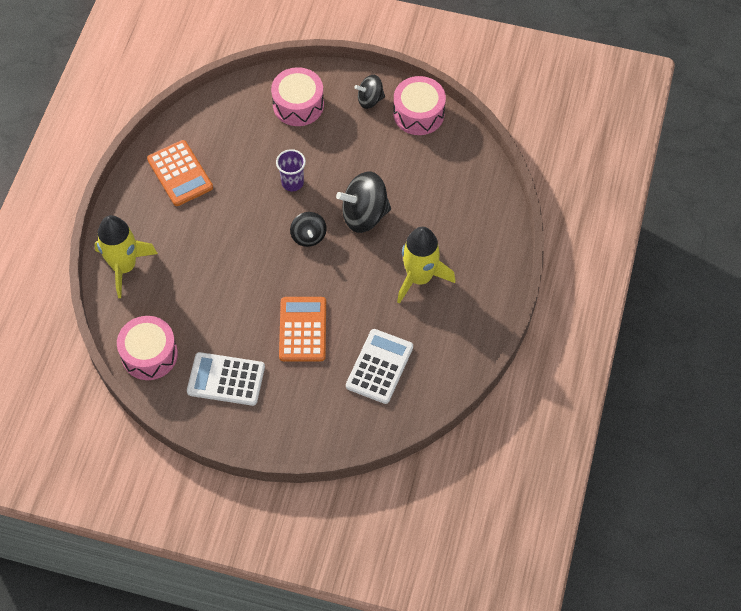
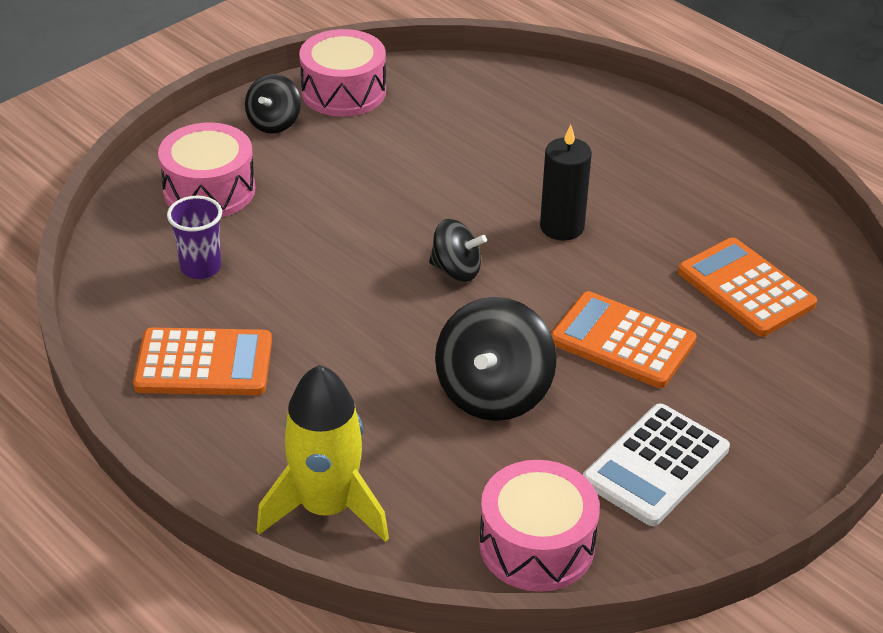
camera: 60 degrees left, 20 degrees down
(292, 183) = (343, 249): purple cup -> purple cup (201, 268)
(364, 215) = (467, 202): black spinning top -> black spinning top (493, 393)
(373, 265) = (562, 227): none -> black candle
(379, 366) = (745, 288): white calculator -> orange calculator
(419, 277) = (619, 193): yellow rocket -> none

